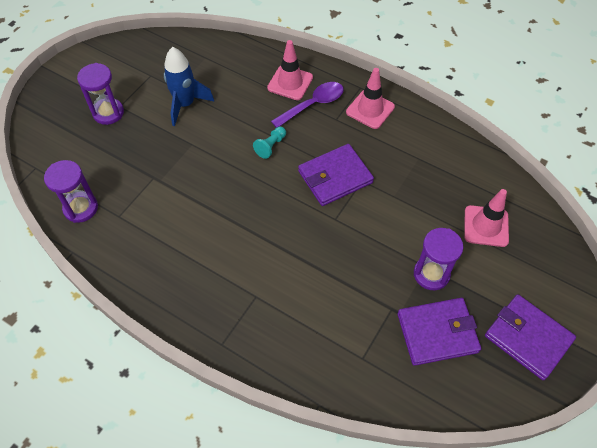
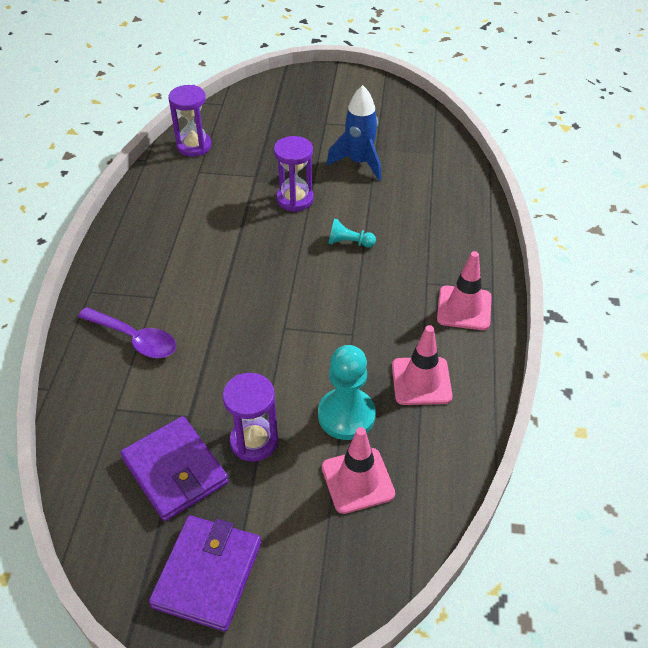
camera: 65 degrees right, 10 degrees down
(108, 113) = (312, 119): purple hourglass -> purple hourglass (295, 199)
(290, 83) = (450, 227): pink traffic cone -> pink traffic cone (421, 381)
(313, 104) = (432, 256): purple spoon -> purple spoon (135, 339)
(335, 177) = (341, 309): purple wallet -> none
(432, 212) = (346, 415): none -> turquoise pawn

